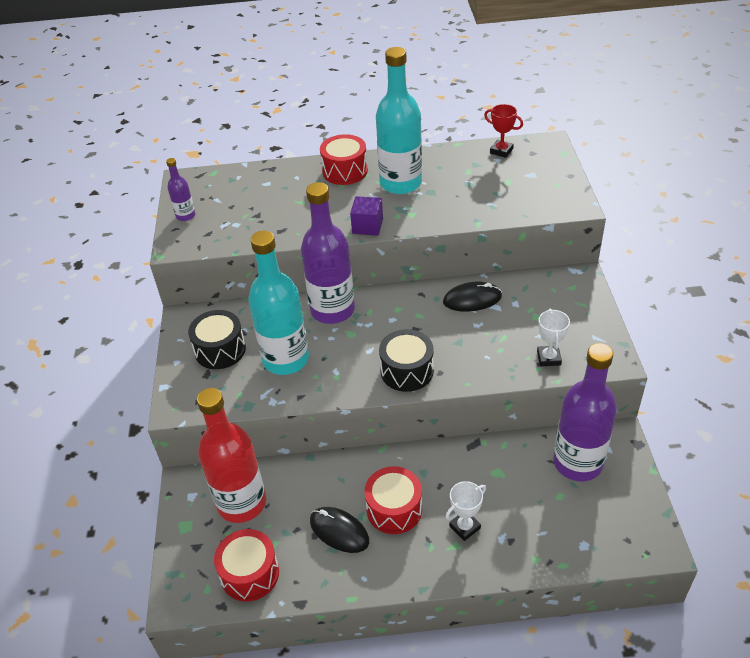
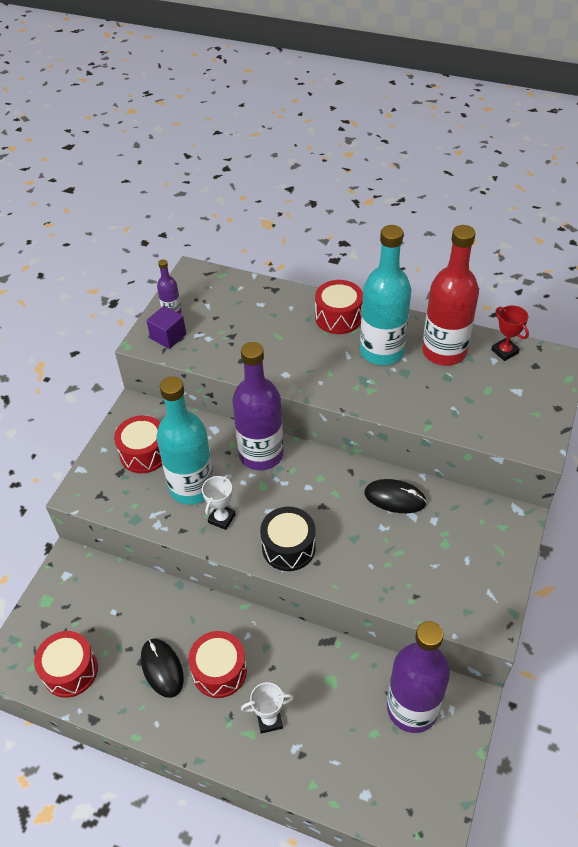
camera: 25 degrees right, 5 degrees up
(220, 350) = (144, 453): black drum -> red drum
(242, 503) = (100, 601): red bottle -> red bottle (444, 352)
(367, 226) = (321, 387): purple cube -> purple cube (168, 336)
(548, 358) = (428, 594): white trophy -> white trophy (221, 518)

